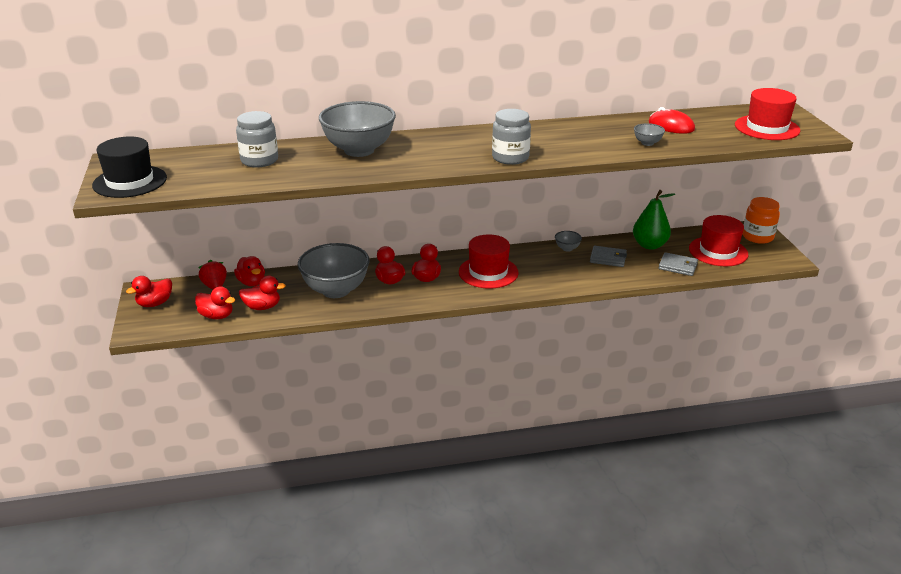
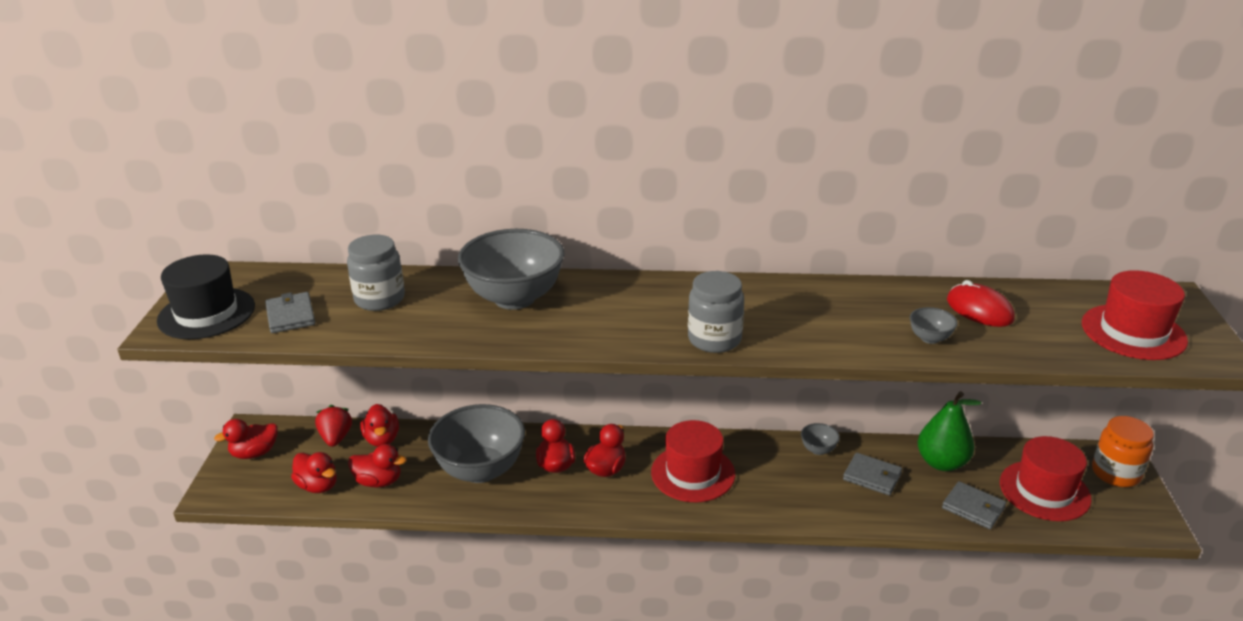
camera: 15 degrees right, 0 degrees up
(197, 176) = (290, 315): none -> grey wallet

